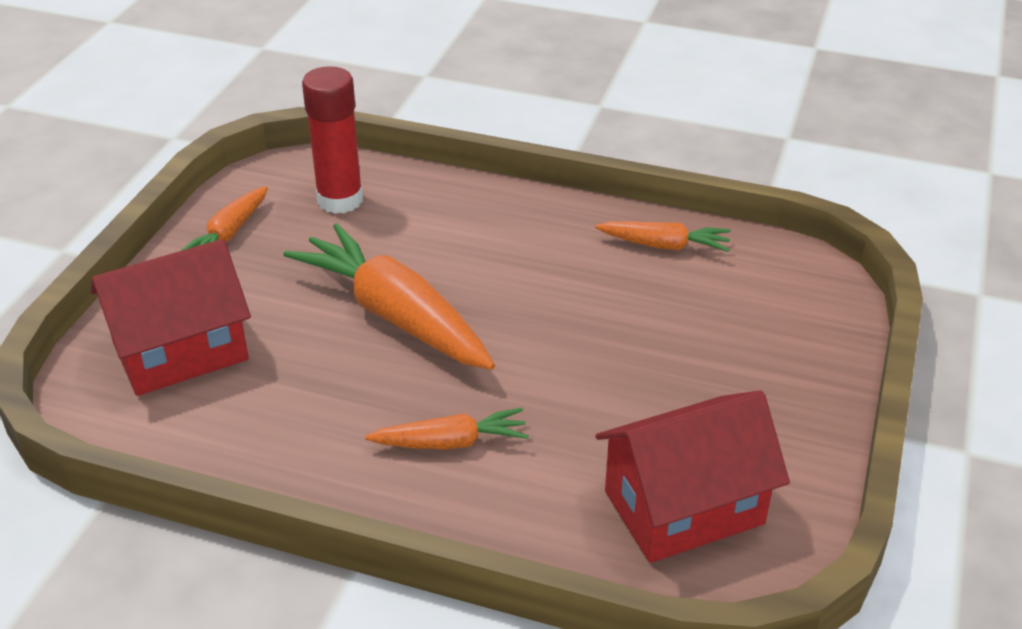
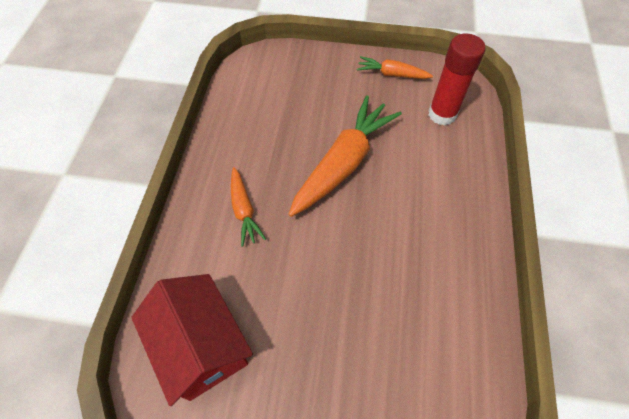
camera: 80 degrees right, 20 degrees up
(180, 351) = (294, 81): red house -> none
(665, 245) = (465, 312): orange carrot -> none

